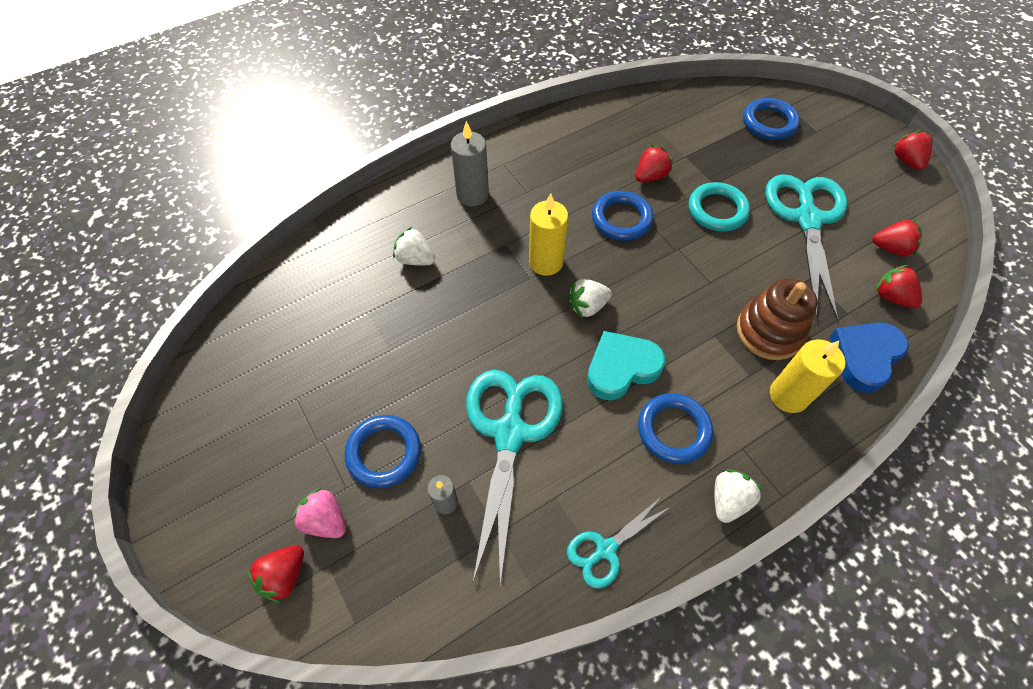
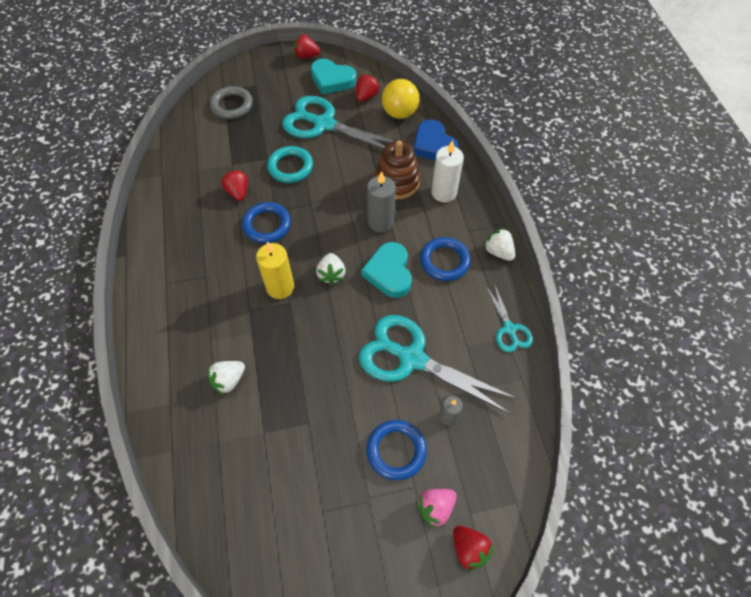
camera: 70 degrees left, 0 degrees up
(472, 194) = (185, 317): grey candle -> grey candle (380, 222)
(769, 123) = (232, 105): blue ring -> grey ring
(788, 395) = (444, 192): yellow candle -> white candle
(888, 201) = (332, 80): none -> turquoise heart
(891, 296) = (399, 113): red strawberry -> yellow ball

